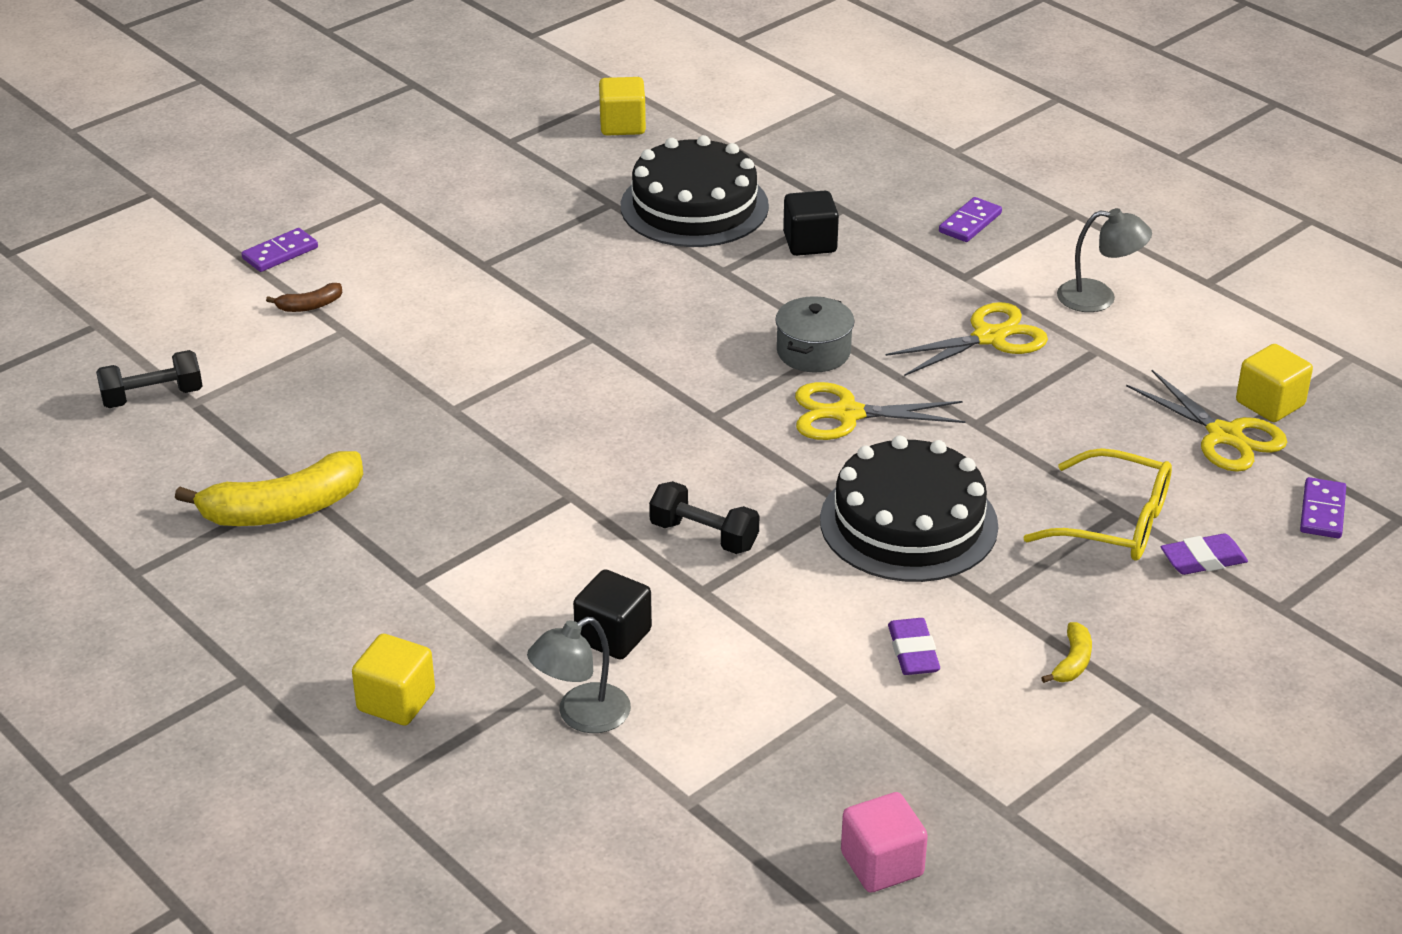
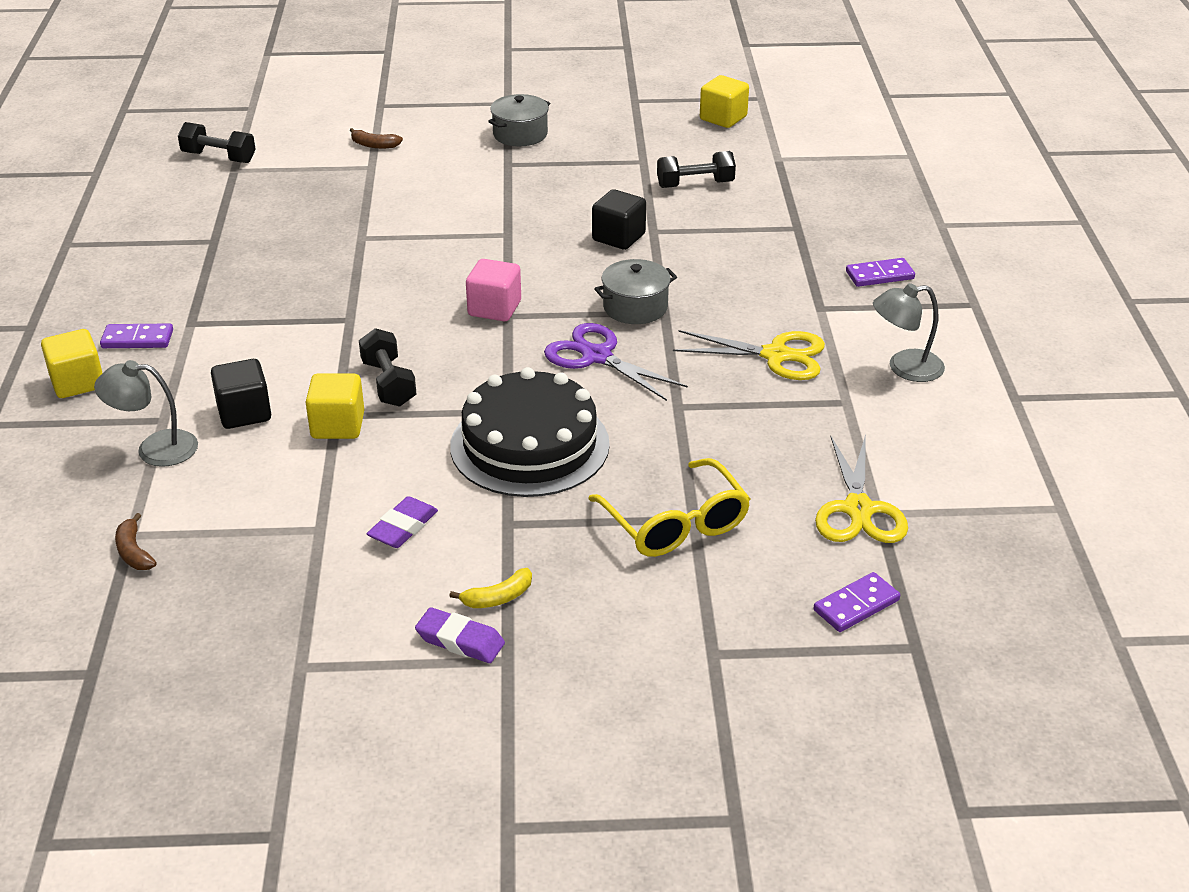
camera: 40 degrees right, 0 degrees up
(280, 253) = (403, 110): purple domino -> purple domino (137, 339)
(284, 509) = (188, 248): yellow banana -> none
(448, 227) = (520, 134): none -> grey pot
(694, 206) = (695, 184): black cake -> black dumbbell
(717, 814) = (134, 552): none -> brown banana
(810, 243) = (739, 239): black cube -> black cube (618, 237)
(847, 414) = (596, 356): yellow scissors -> purple scissors
(882, 864) = (175, 646): pink cube -> pink cube (494, 308)
(1099, 298) = (904, 368): grey lamp -> grey lamp turned 120 degrees clockwise
(1203, 560) = (703, 585): purple eraser -> purple eraser (460, 641)
(1270, 404) = (933, 506): yellow cube -> yellow cube (338, 425)

